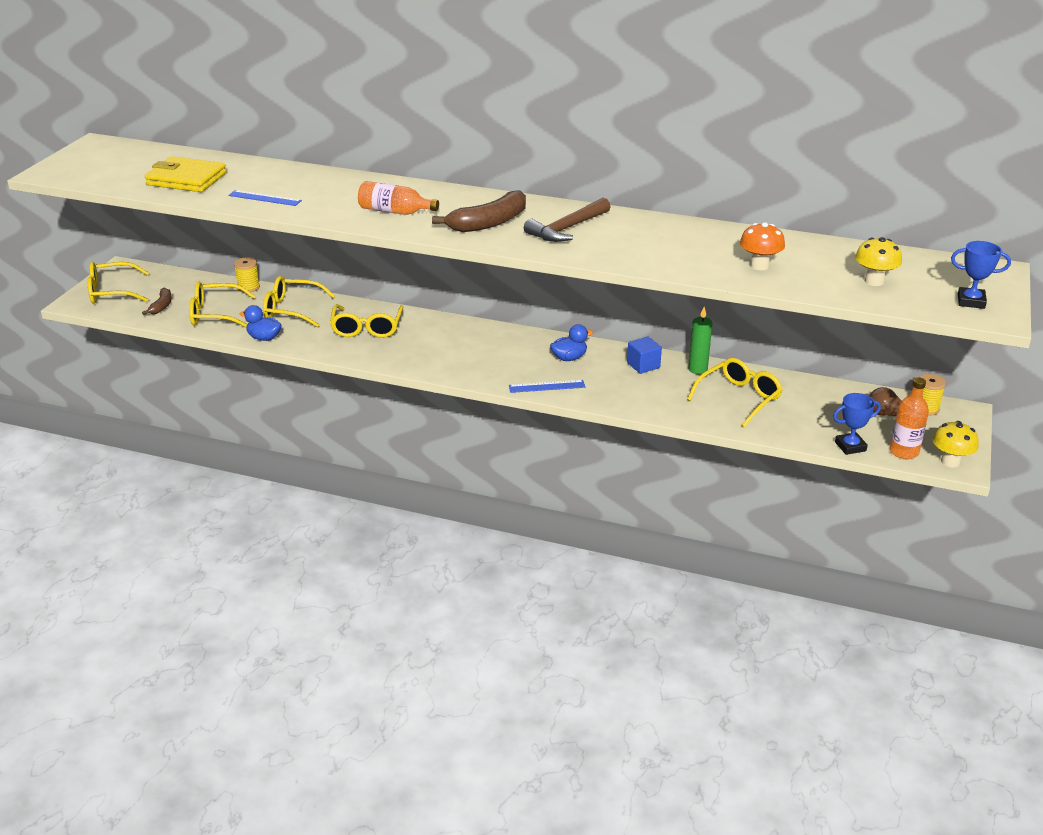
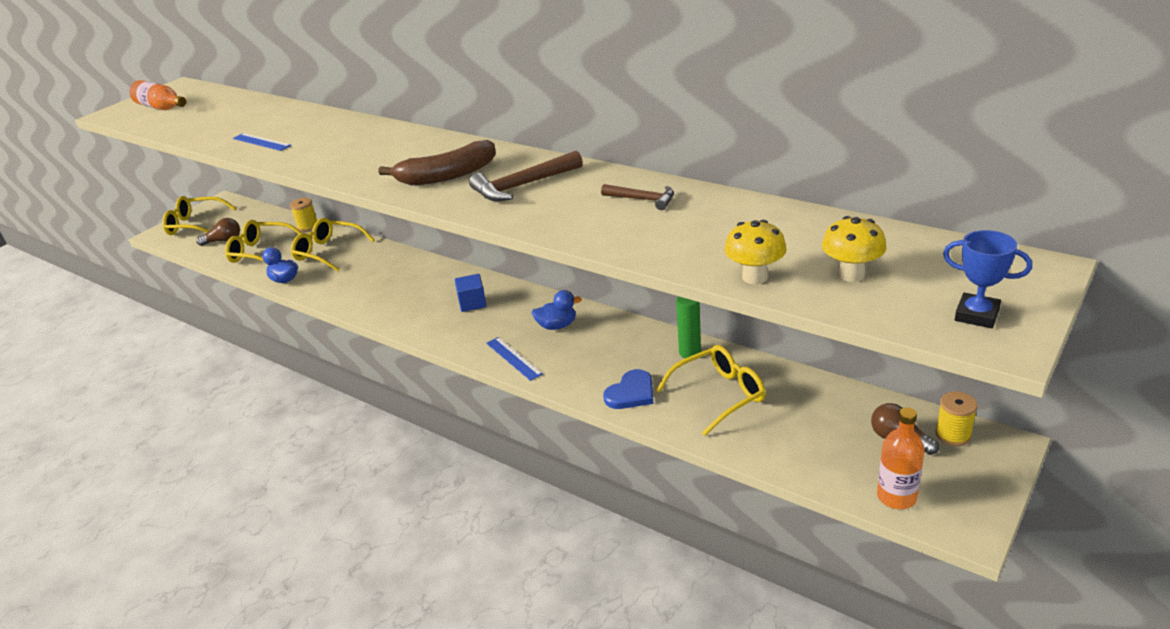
camera: 20 degrees right, 0 degrees up
(161, 306) = (224, 241): brown banana -> brown light bulb
(186, 179) = (214, 121): yellow wallet -> none
(367, 328) = (381, 276): yellow glasses -> none
(394, 211) = (365, 160): orange bottle -> orange bottle (161, 107)
(547, 386) = (513, 358): blue ruler -> blue ruler turned 45 degrees clockwise
(643, 365) = (631, 342): blue cube -> blue cube (472, 303)
(666, 403) = (631, 393): none -> blue heart
(680, 236) = (643, 199): none -> brown hammer
(759, 266) = (712, 243): orange mushroom -> none
(850, 446) = (827, 480): blue trophy -> none
(950, 462) = (956, 521): yellow mushroom -> yellow mushroom (755, 277)

